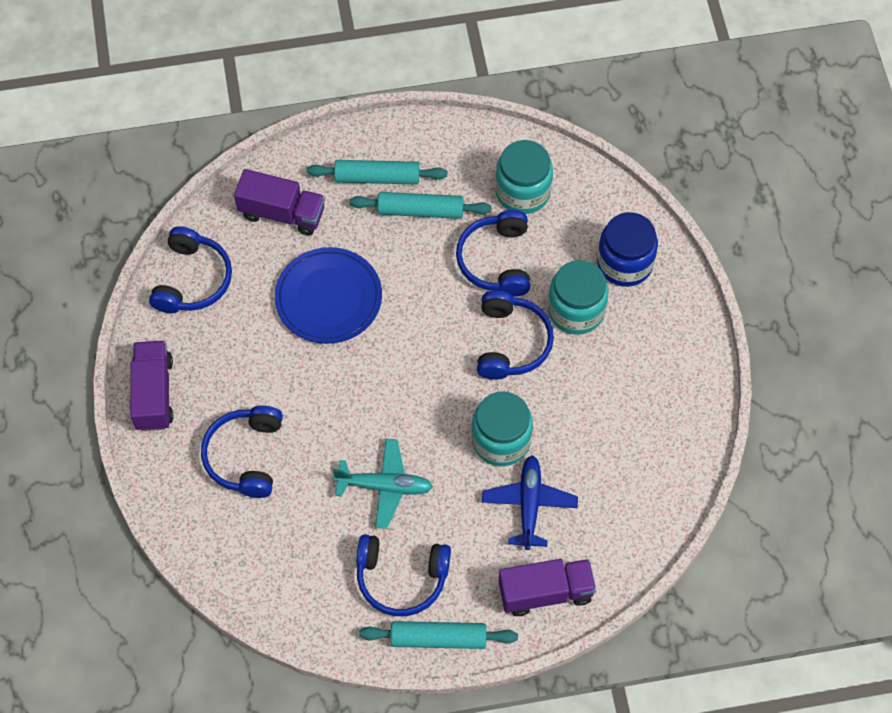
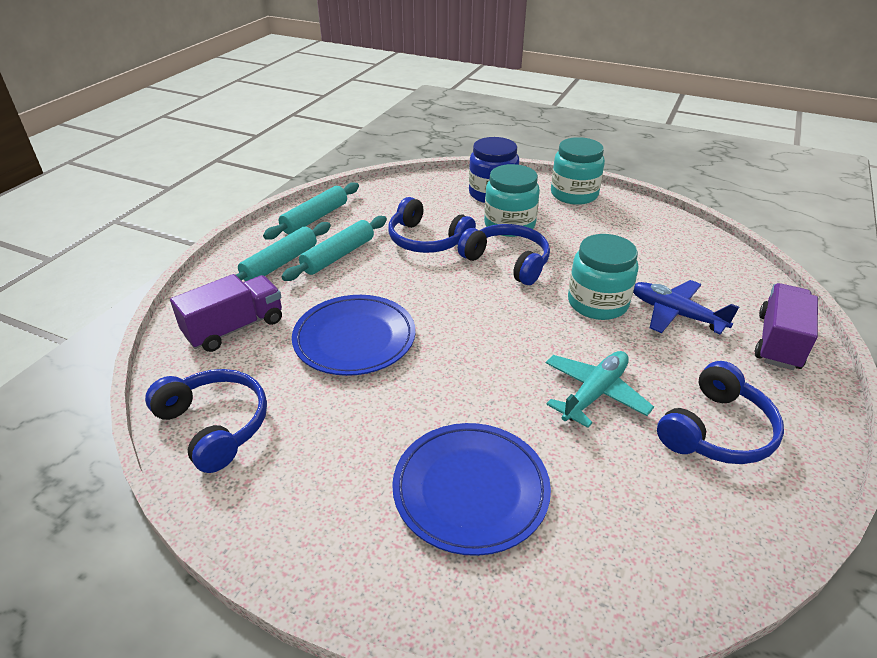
camera: 55 degrees left, 25 degrees down
(154, 394) = (307, 539): purple truck -> none
(245, 456) = (470, 490): blue headphones -> blue plate
(438, 638) = (808, 435): turquoise rolling pin -> turquoise rolling pin (315, 218)
(523, 192) = (385, 208): turquoise jar -> turquoise jar (574, 194)

